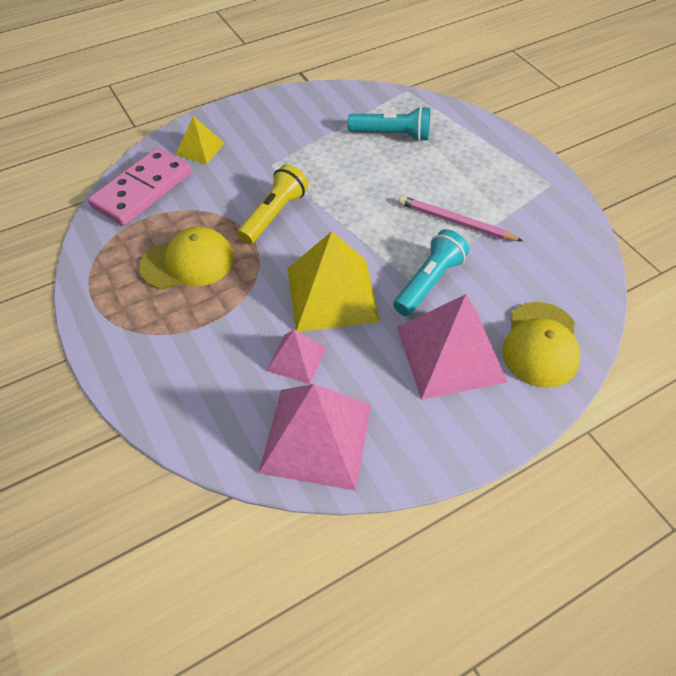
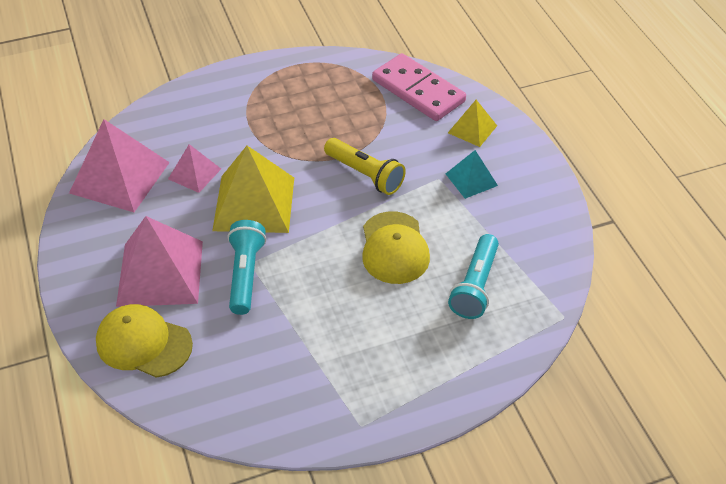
camera: 100 degrees right, 5 degrees down
(188, 262) = (319, 116): yellow cap -> yellow cap (394, 248)
(269, 145) = (471, 179): none -> turquoise pyramid
(428, 282) = (245, 274): turquoise flashlight -> turquoise flashlight turned 135 degrees counterclockwise
(455, 222) = (320, 314): pink pencil -> none

